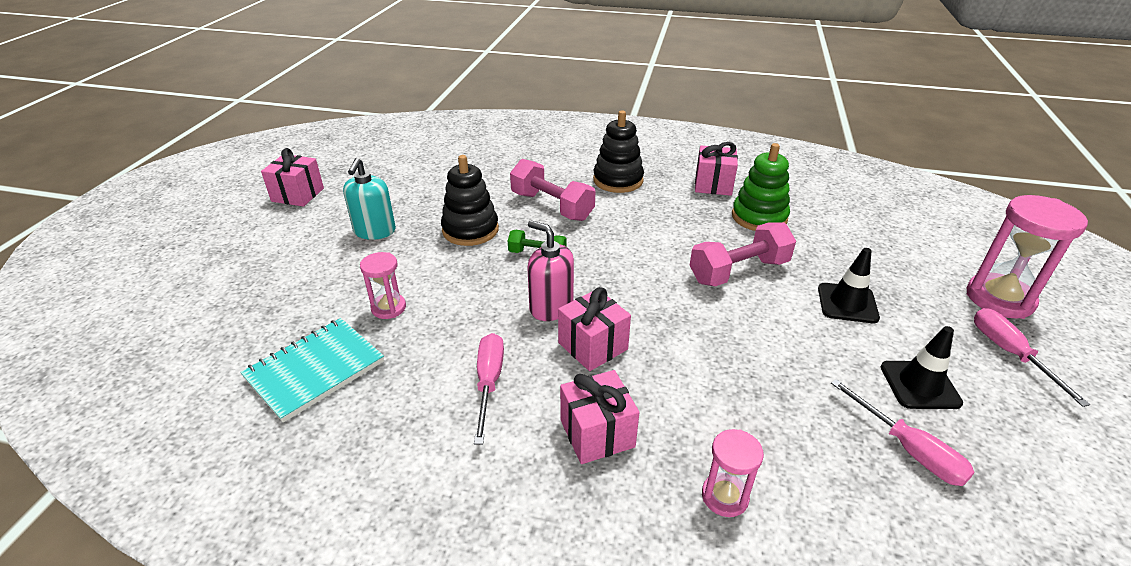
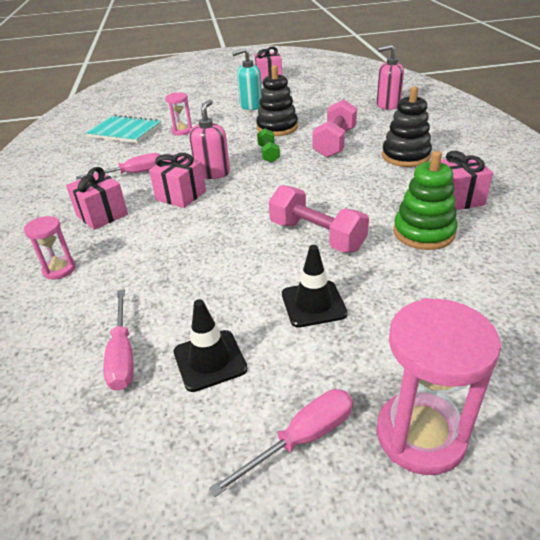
camera: 70 degrees right, 0 degrees up
(491, 151) = (387, 105): none -> pink soap dispenser
(908, 449) = (122, 355): pink screwdriver -> pink screwdriver turned 45 degrees counterclockwise

